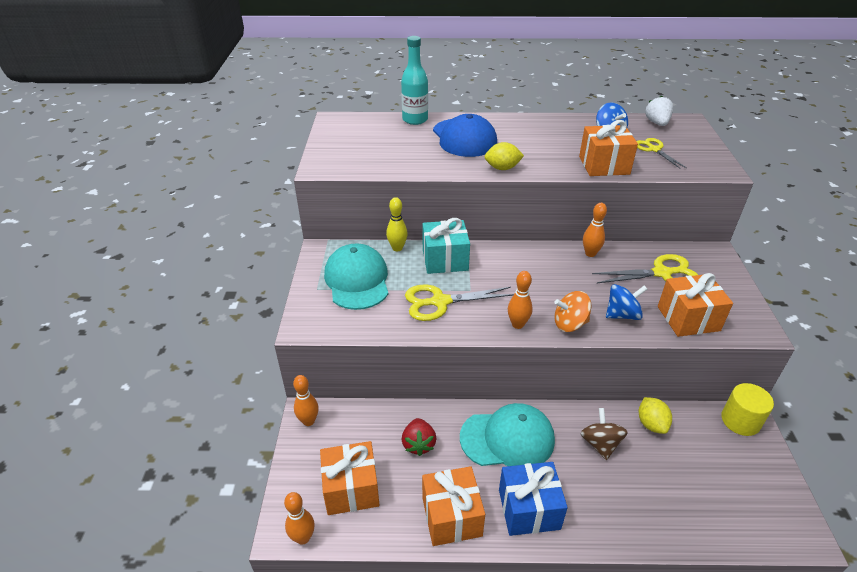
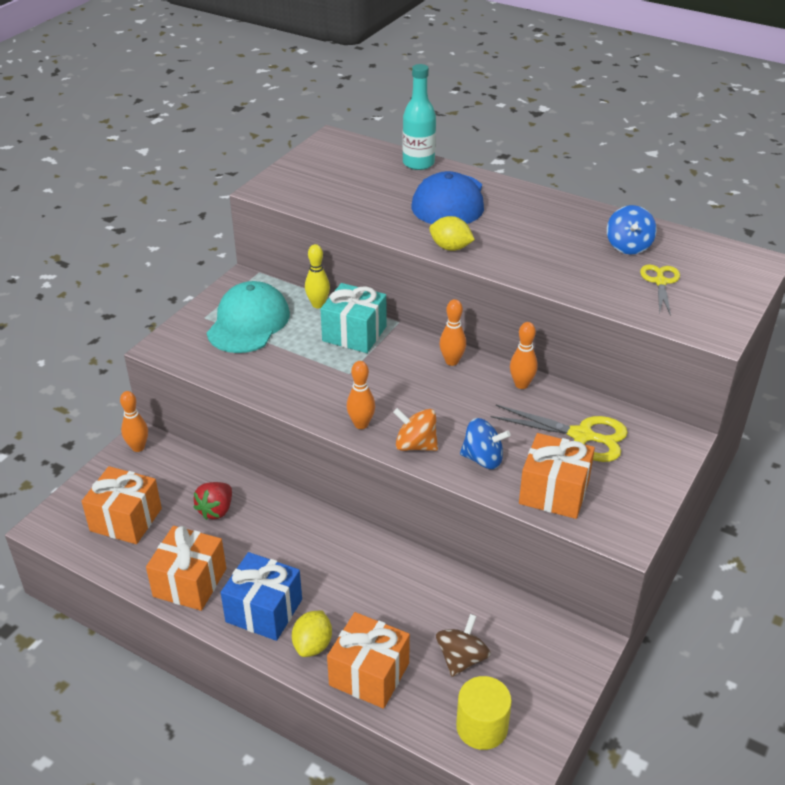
camera: 30 degrees right, 0 degrees up
(303, 537) = (56, 538): orange bowling pin -> orange bowling pin (452, 361)
(440, 302) = (307, 373): yellow scissors -> none
(507, 438) = (303, 543): turquoise cap -> none
(600, 444) = (391, 590): brown spinning top -> brown spinning top (461, 658)
(604, 165) = (572, 281): orange gift -> orange gift (369, 674)
(651, 424) = (466, 598): yellow lemon -> yellow lemon (313, 645)
(657, 123) = (710, 251): white strawberry -> none
(740, 421) = (573, 641): yellow cylinder -> yellow cylinder (482, 727)

